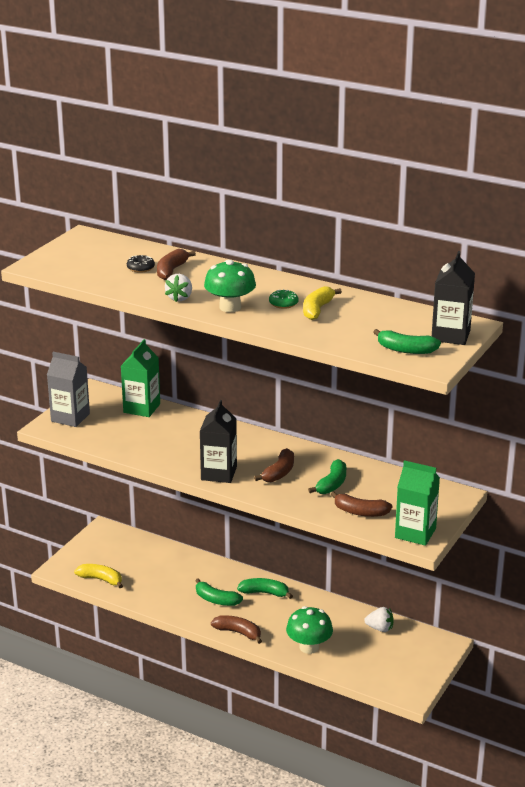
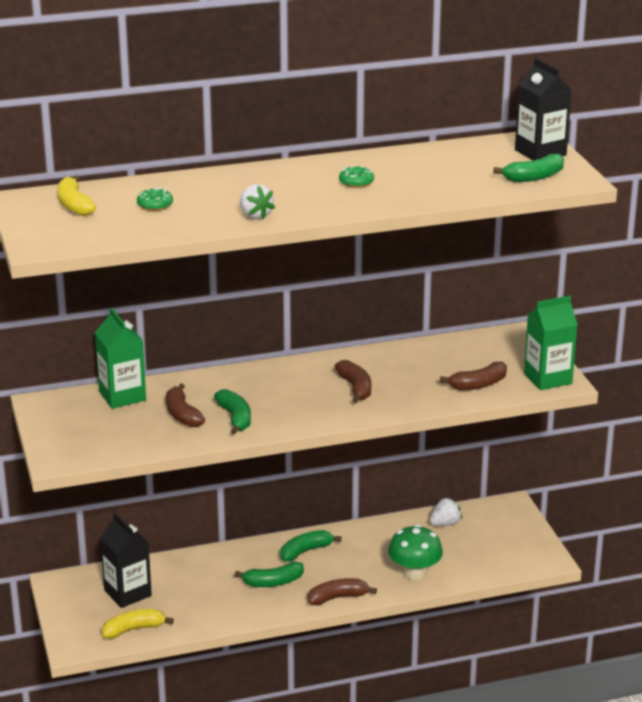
camera: 45 degrees left, 0 degrees up
(70, 417) = (65, 439): grey carton -> none
(140, 268) = (155, 205): black donut -> green donut
(171, 271) = (190, 196): brown banana -> brown banana (182, 414)
(219, 473) = (305, 415): black carton -> black carton (127, 593)
(230, 307) = (318, 204): green mushroom -> none
(317, 309) = (395, 175): yellow banana -> yellow banana (74, 205)
(332, 484) = (415, 374): green banana -> green banana (235, 418)

